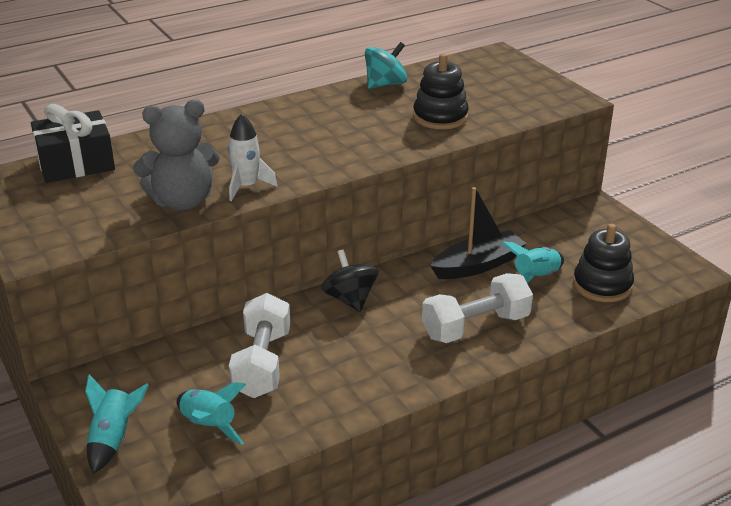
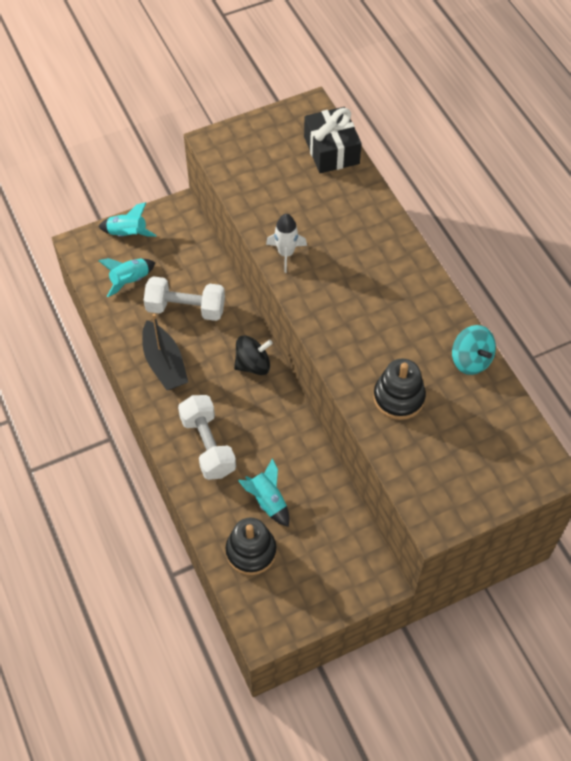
camera: 95 degrees right, 25 degrees up
(182, 202) = (268, 216): grey teddy bear -> none
(478, 265) = (290, 460): black boat -> black boat (164, 363)

